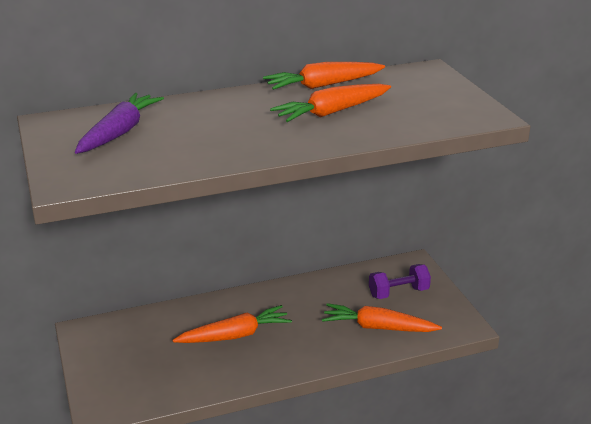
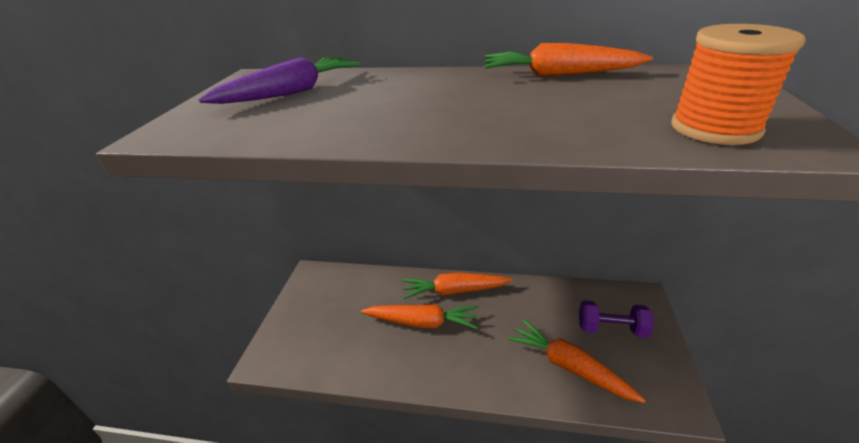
camera: 30 degrees right, 5 degrees up
(331, 112) = (544, 103): orange carrot -> orange carrot (454, 291)
(439, 114) = (714, 128): none -> orange spool

